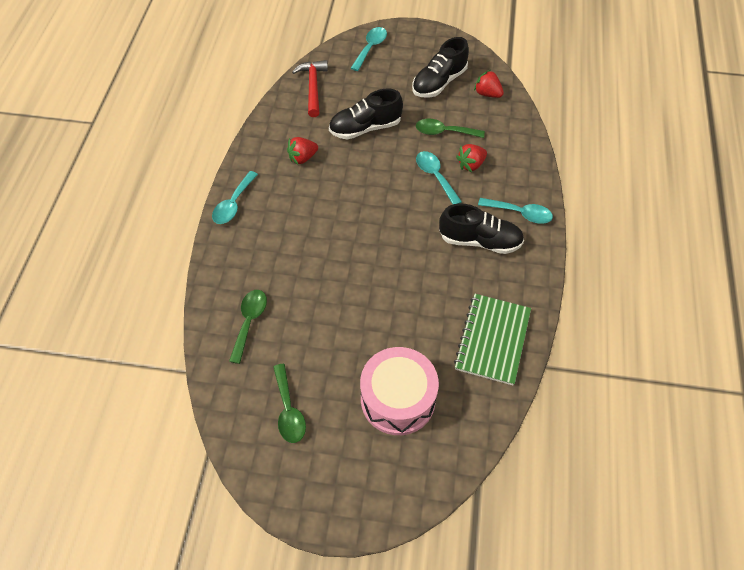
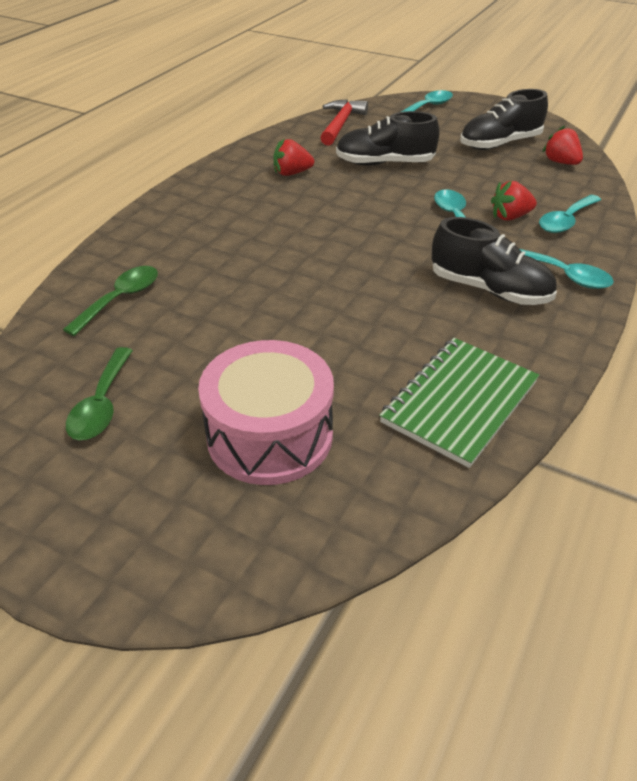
camera: 20 degrees right, 15 degrees down
(233, 204) = (182, 194): turquoise spoon -> turquoise spoon (565, 221)
(444, 132) = (486, 183): green spoon -> none

